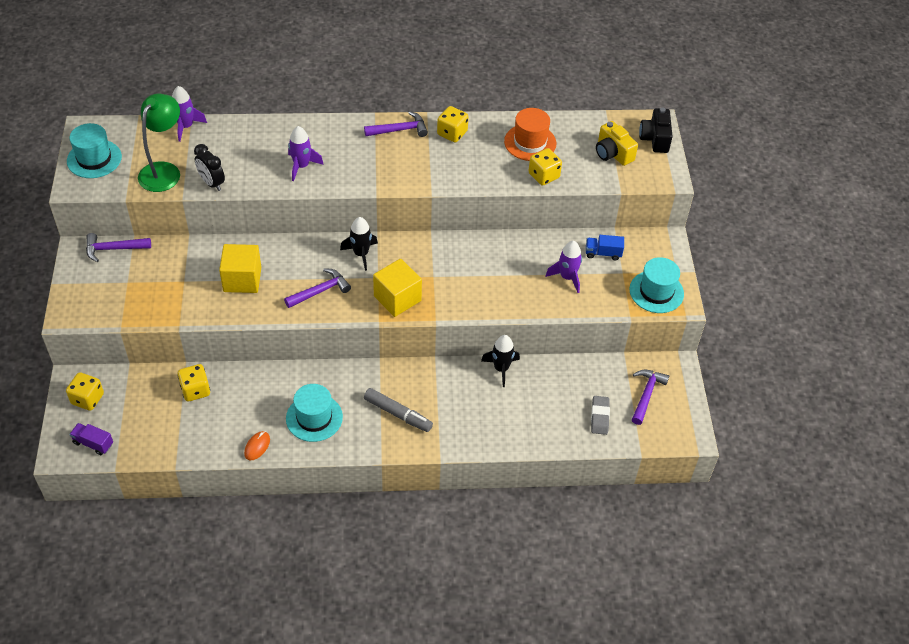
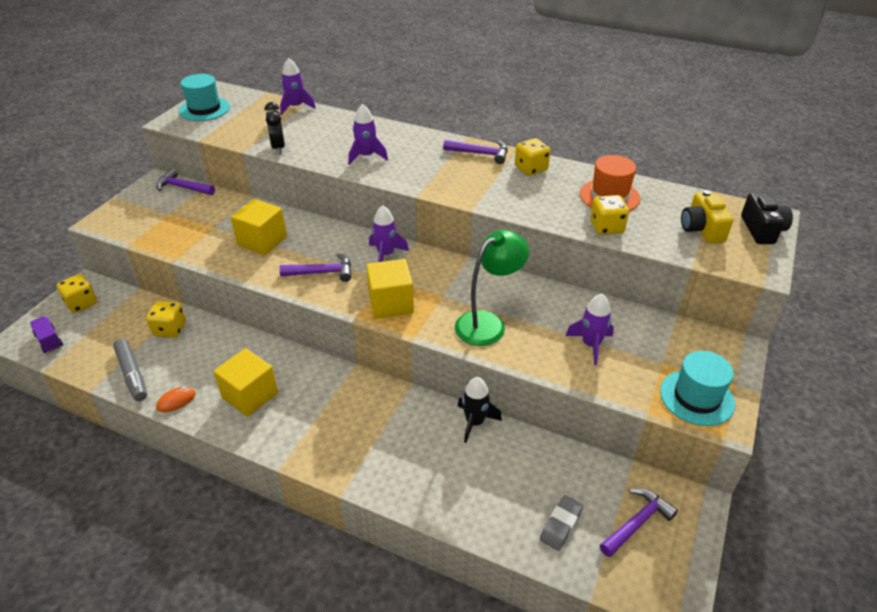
camera: 30 degrees right, 10 degrees down
(164, 171) = (249, 130): green lamp -> green lamp (488, 323)
(314, 418) = (250, 395): turquoise hat -> yellow cube
(361, 254) = (386, 254): black rocket -> purple rocket
(398, 414) = (333, 425): grey marker -> grey marker (132, 374)
(603, 253) = (648, 335): blue truck -> none
(655, 139) = (762, 230): black camera -> black camera turned 150 degrees clockwise

